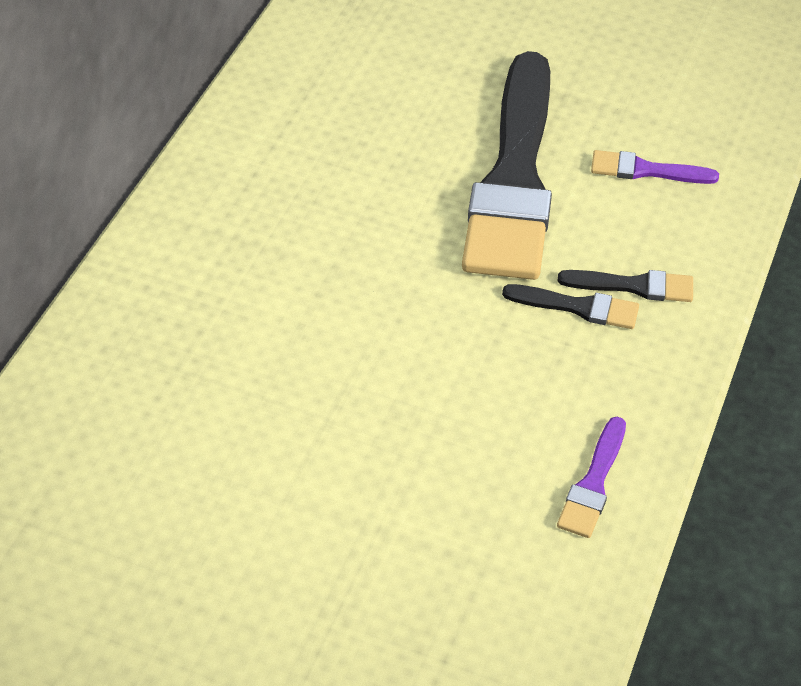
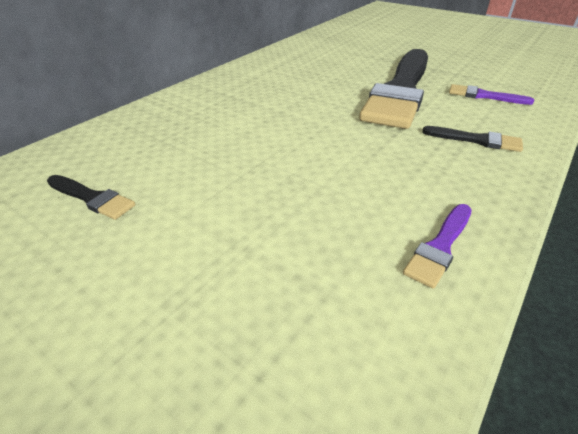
camera: 15 degrees right, 10 degrees down
(578, 307) = (435, 145): black brush -> black brush (92, 198)

